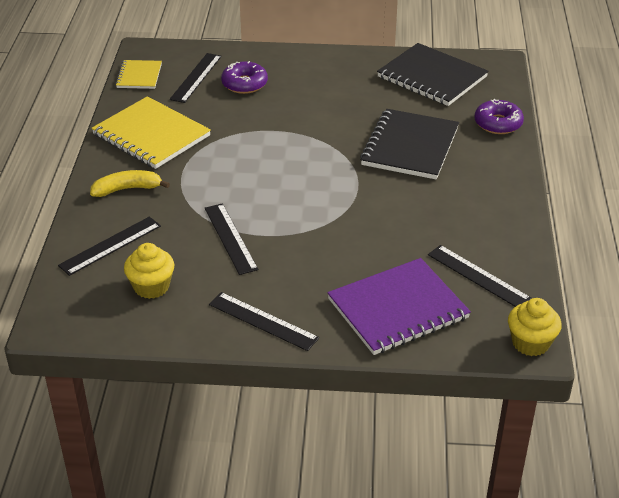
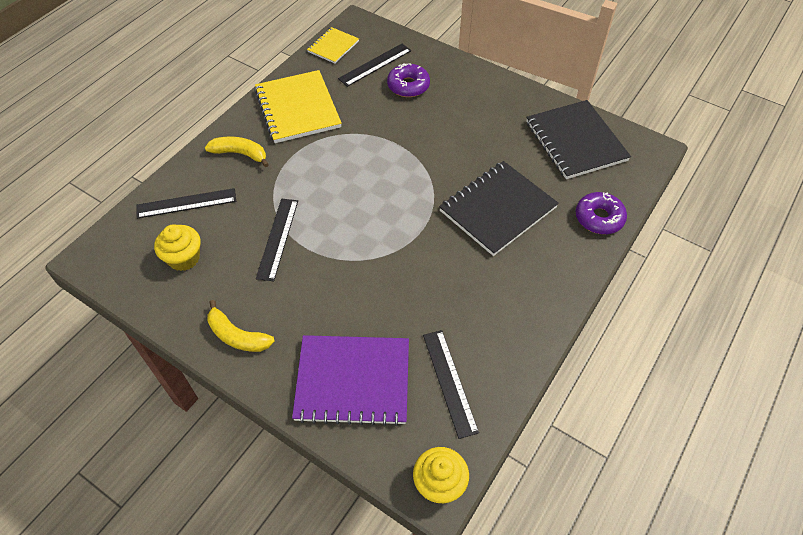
camera: 30 degrees right, 15 degrees up
(263, 321) = (237, 336): black ruler -> yellow banana

